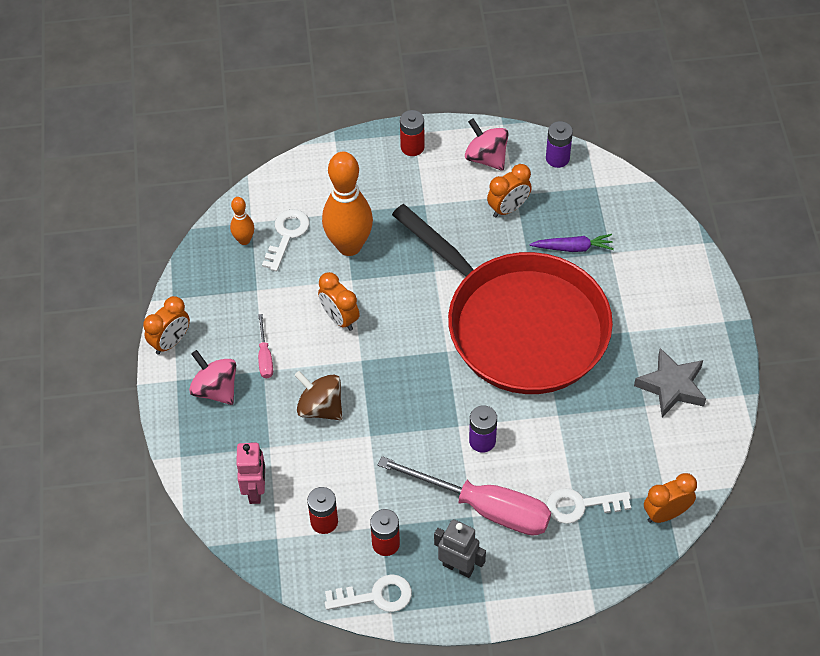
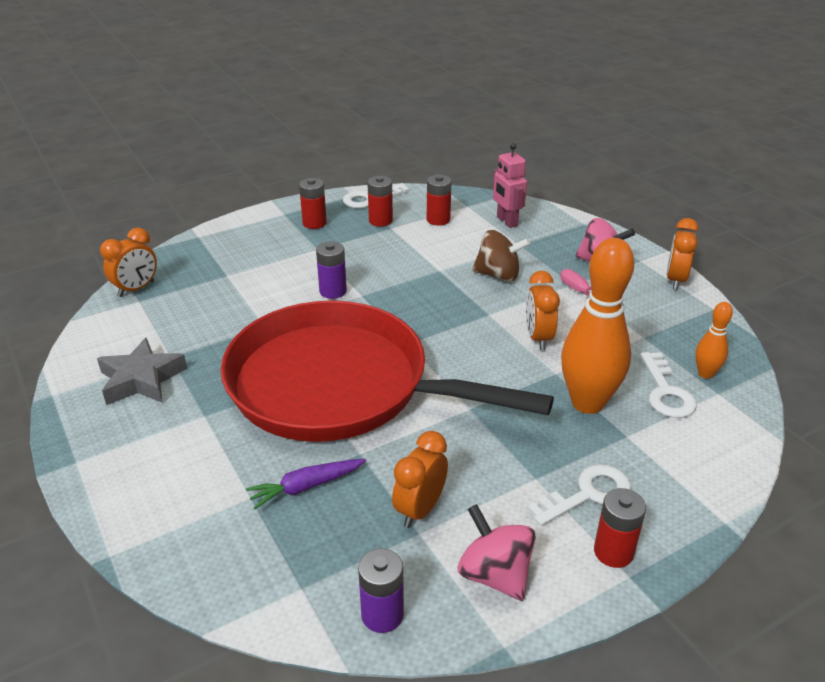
camera: 155 degrees right, 20 degrees down
(339, 318) = (538, 338): orange clock -> orange clock turned 120 degrees counterclockwise
(458, 567) = (314, 223): grey robot -> red battery
(484, 508) = (309, 255): pink screwdriver -> none
(486, 158) = (495, 574): pink spinning top -> pink spinning top turned 150 degrees counterclockwise
(580, 505) = (221, 275): white key -> white key (588, 494)

